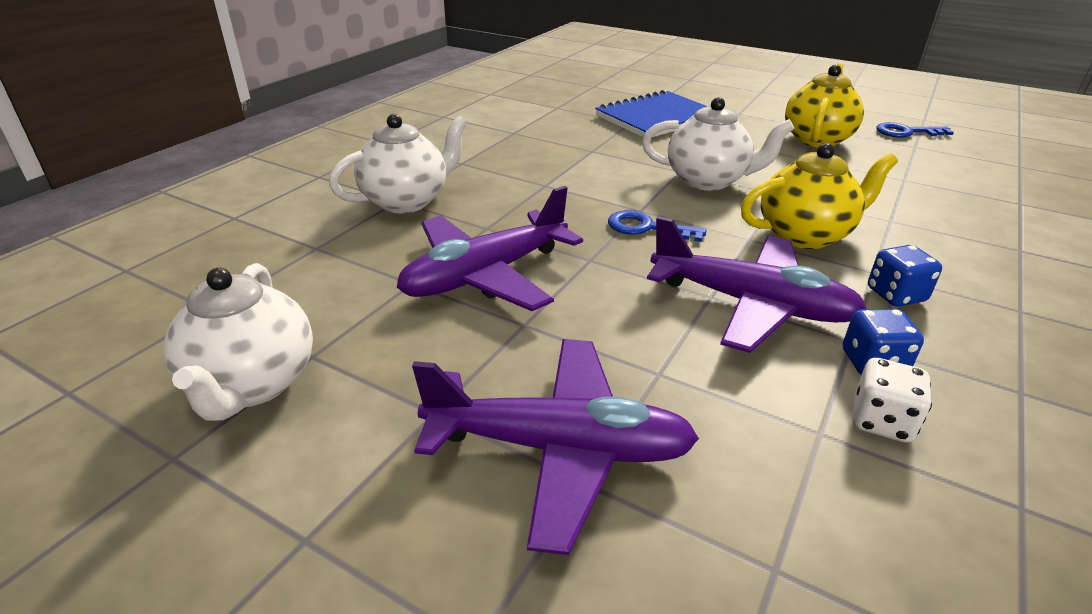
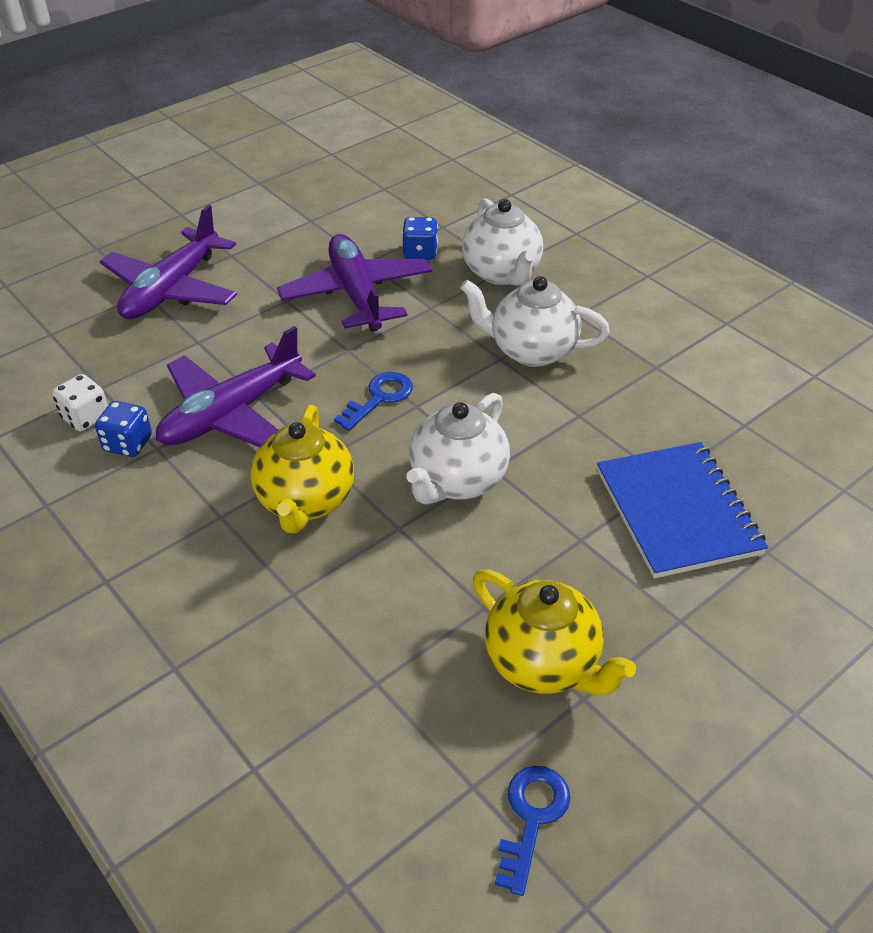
camera: 110 degrees right, 10 degrees up
(252, 385) = (297, 202): white teapot -> white teapot (531, 350)
(895, 295) = (182, 508): blue dice -> blue dice (420, 253)

